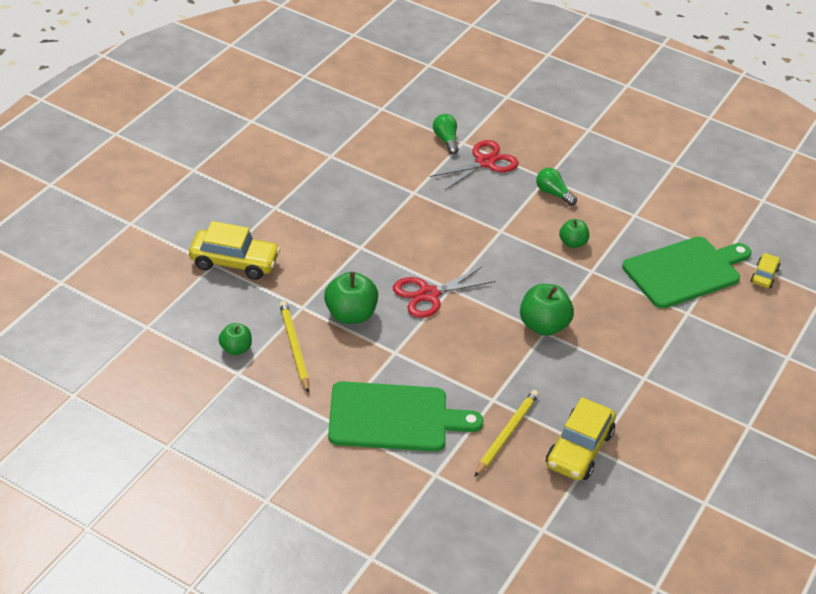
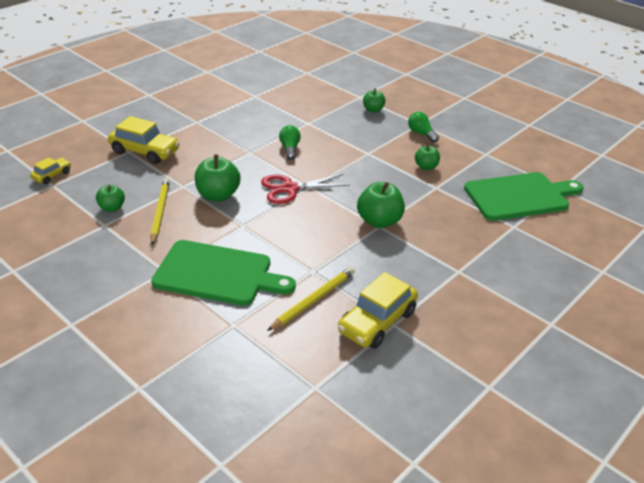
camera: 15 degrees right, 5 degrees down
(446, 140) = (348, 94): green light bulb -> green light bulb (290, 149)
(485, 162) = (373, 110): red scissors -> green apple
(764, 275) = (592, 207): yellow car -> yellow car (52, 175)

